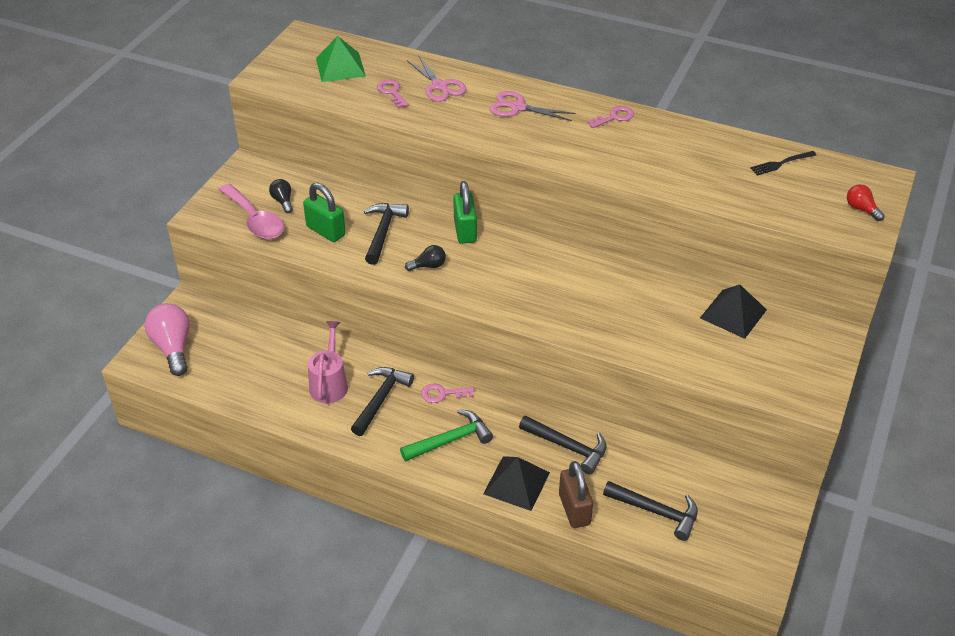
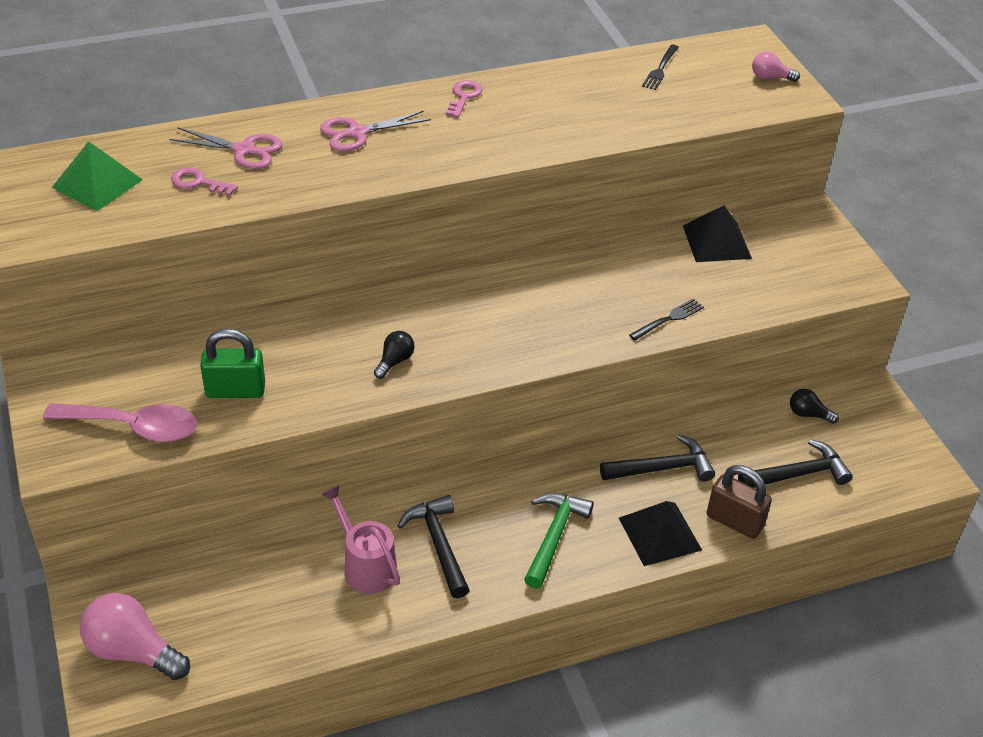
camera: 45 degrees left, 0 degrees up
(283, 201) = (141, 387): black light bulb -> black light bulb (808, 414)
(383, 232) = (301, 354): black hammer -> none
(443, 394) = (492, 497): pink key -> none
(465, 231) = (386, 304): green padlock -> none
(630, 341) = (668, 319): none -> black fork
(861, 209) = (770, 78): red light bulb -> pink light bulb

